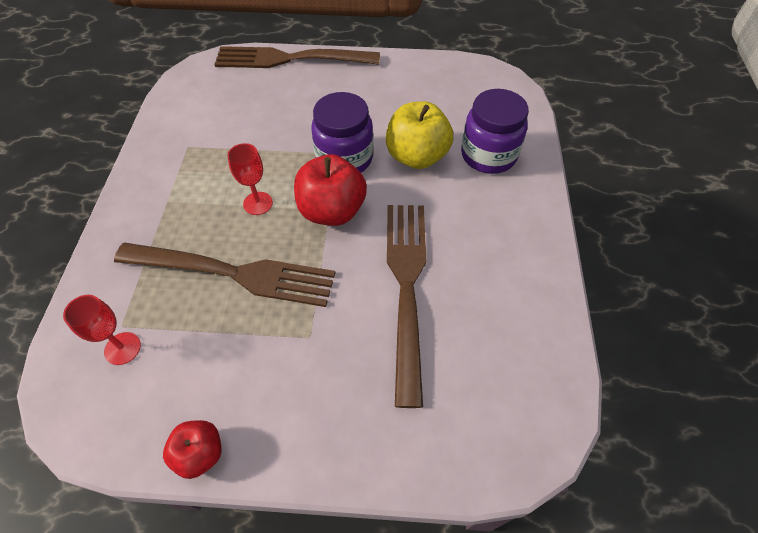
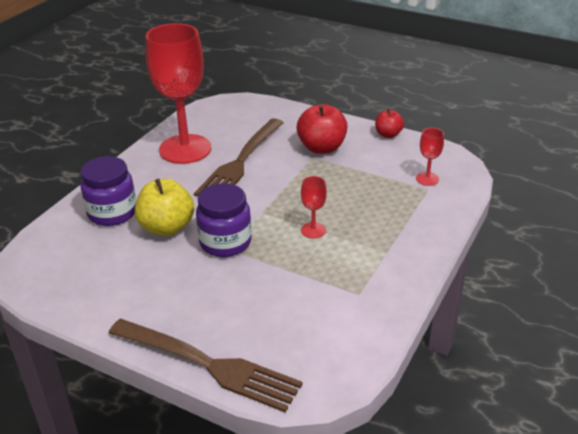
camera: 155 degrees left, 20 degrees down
(234, 273) = (346, 195): brown fork -> none
(332, 211) = (260, 210): red apple -> red apple (321, 148)
(500, 285) = (185, 149): none -> red goblet

